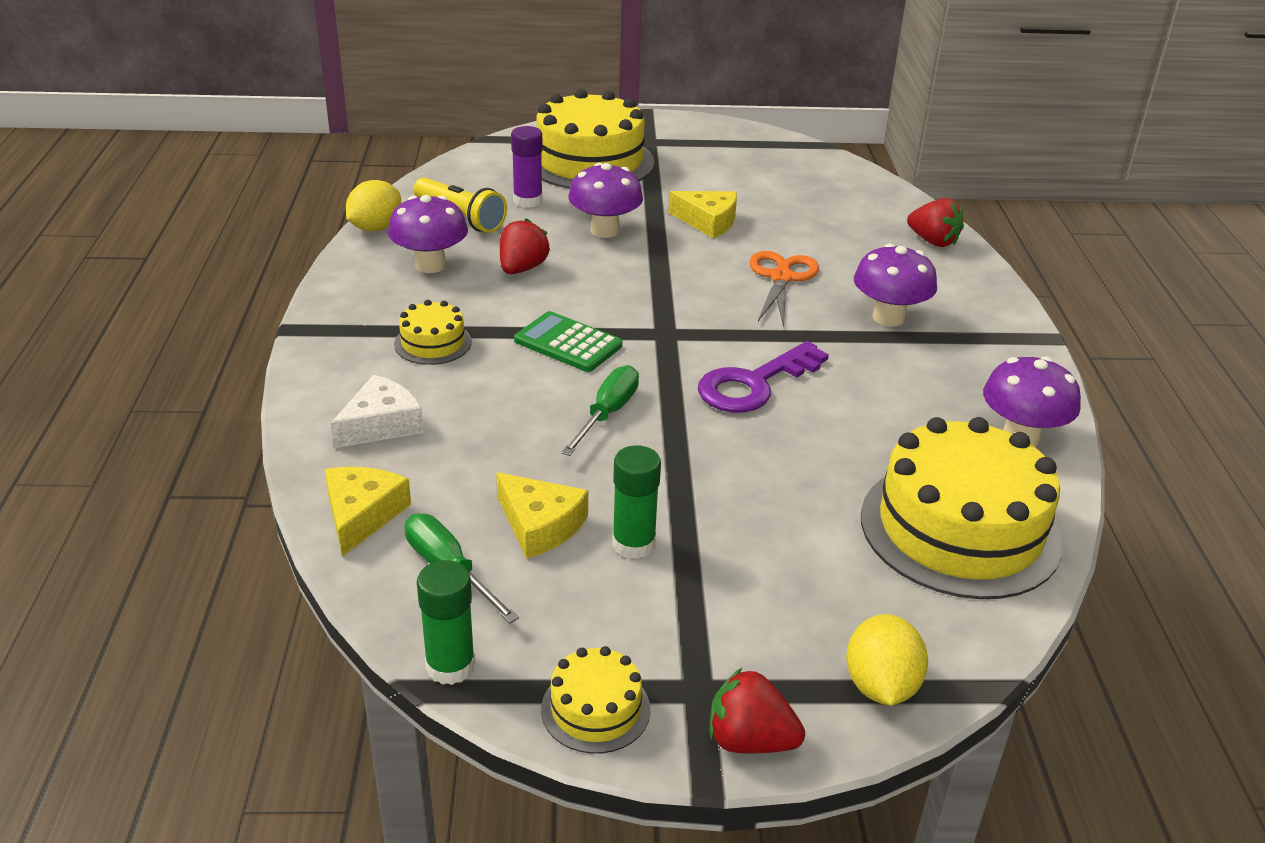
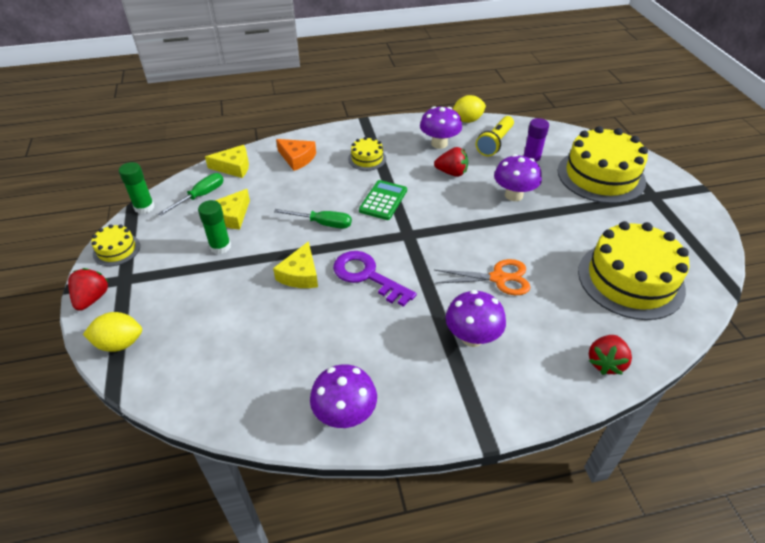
camera: 80 degrees right, 10 degrees up
(375, 228) = (467, 120): yellow lemon -> yellow lemon turned 45 degrees counterclockwise
(381, 424) = (297, 158): white cheese -> orange cheese
(708, 221) = (554, 236): yellow cheese -> yellow cheese (300, 274)
(960, 529) = (242, 377): yellow cake -> yellow cake (630, 280)

